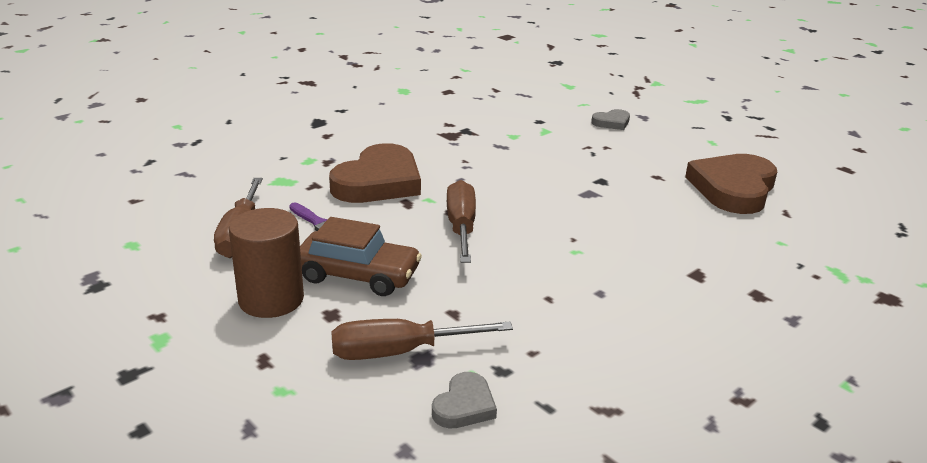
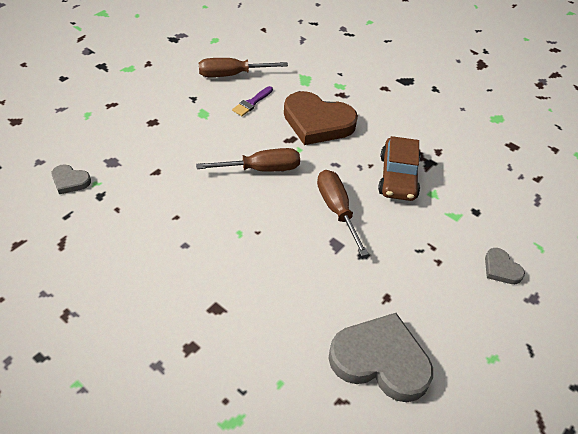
camera: 80 degrees right, 20 degrees up
(271, 299) = (165, 97): brown cylinder -> none
(358, 275) = (193, 127): brown car -> brown car (398, 177)
(399, 352) = (117, 152): brown screwdriver -> brown screwdriver (336, 209)
(733, 188) = (380, 360): brown heart -> grey heart

